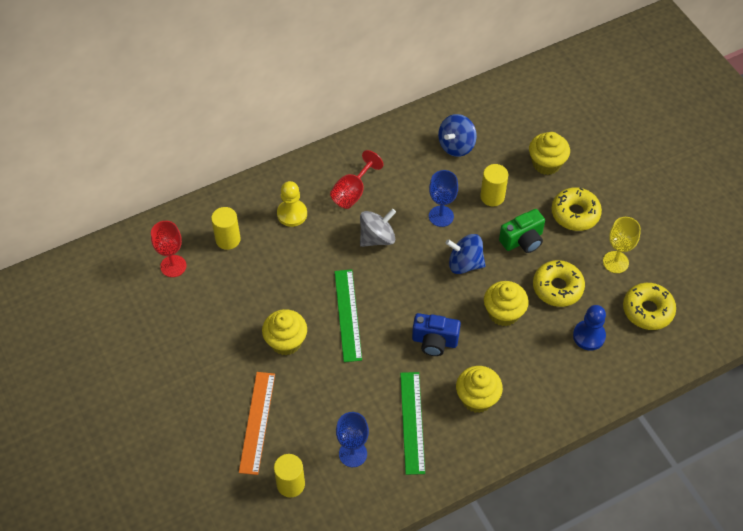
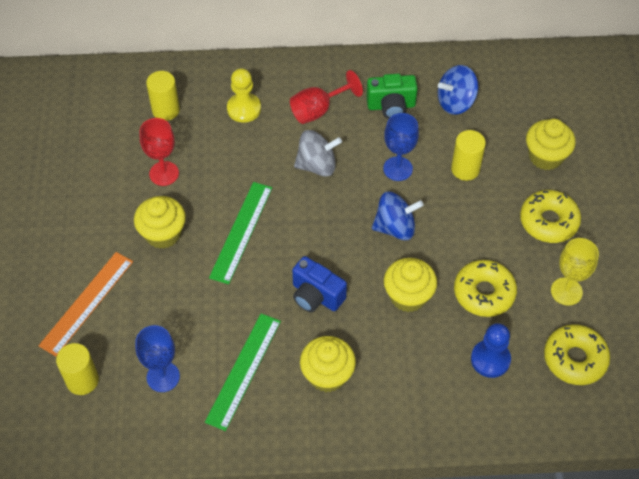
camera: 25 degrees right, 0 degrees up
(173, 266) = (98, 116): red goblet -> red goblet (164, 173)
(465, 263) = (395, 227): blue spinning top -> blue spinning top turned 135 degrees clockwise
(522, 240) = (473, 227): green camera -> green camera (391, 106)

